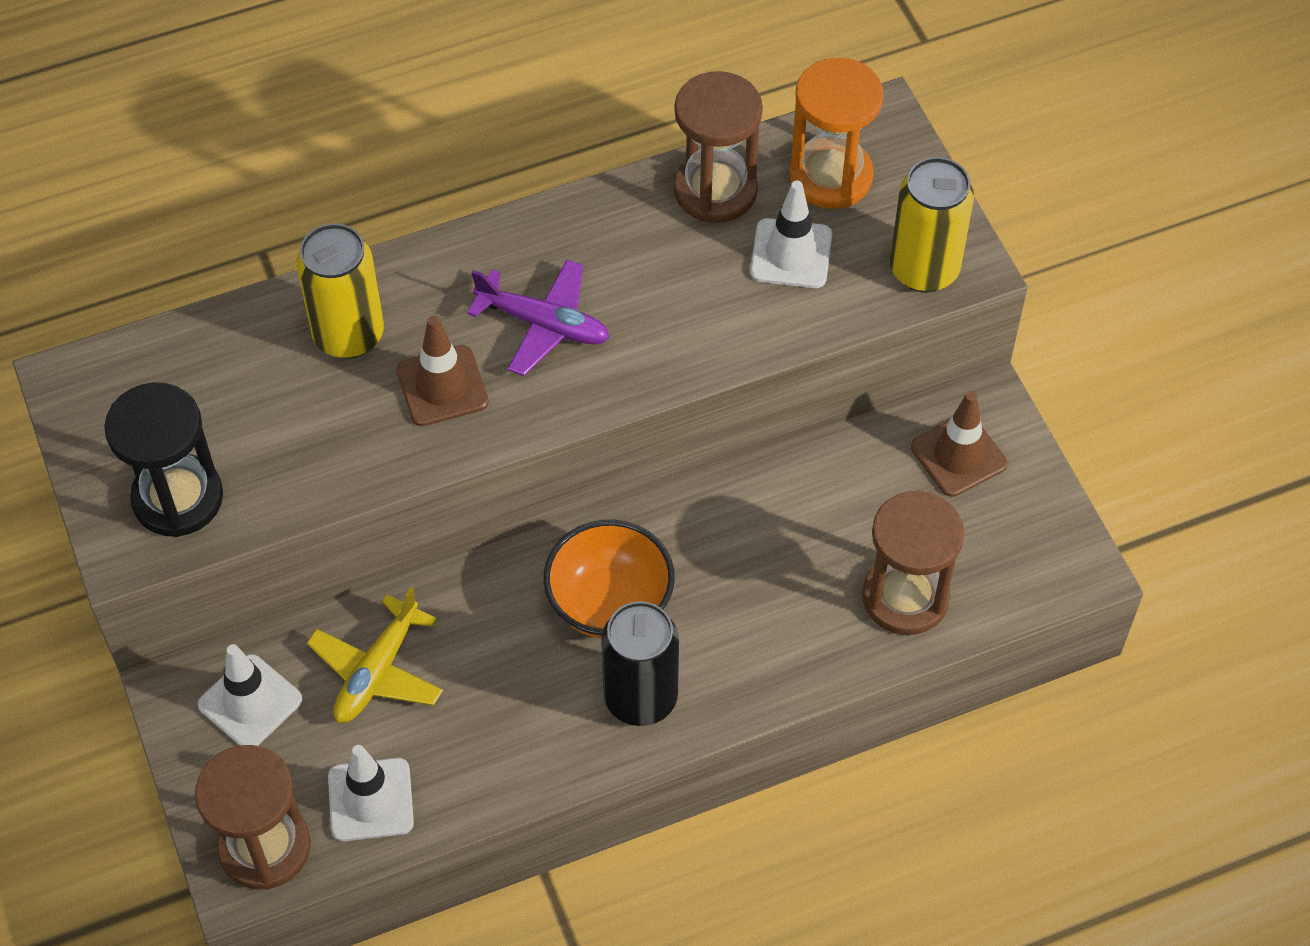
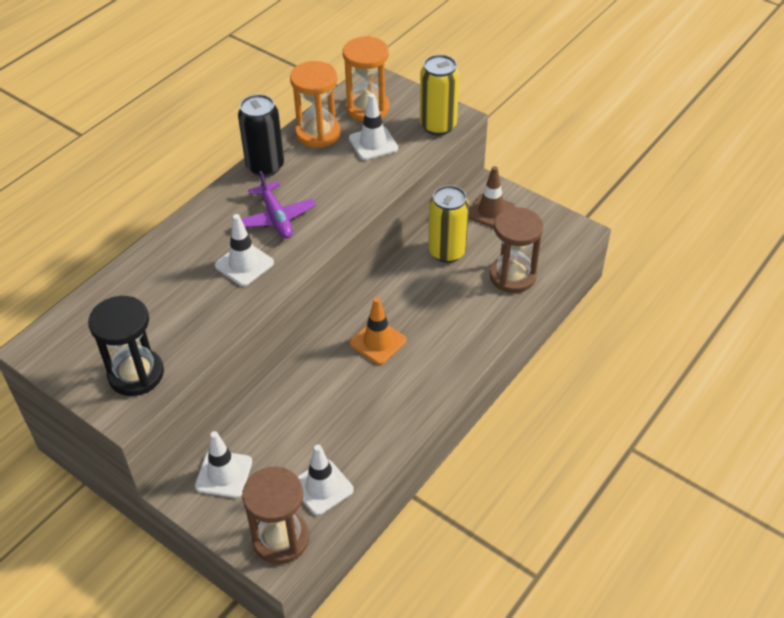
camera: 30 degrees left, 10 degrees down
(348, 335) = (178, 263): yellow can -> yellow can (447, 252)
(377, 671) = (282, 427): yellow plane -> none
(442, 386) = (244, 264): brown traffic cone -> white traffic cone
(543, 324) = (276, 218): purple plane -> purple plane turned 75 degrees clockwise
(610, 603) = (378, 342): orange bowl -> orange traffic cone
(640, 698) = (424, 375): black can -> black can (265, 166)
(715, 190) = (318, 133): brown hourglass -> orange hourglass

